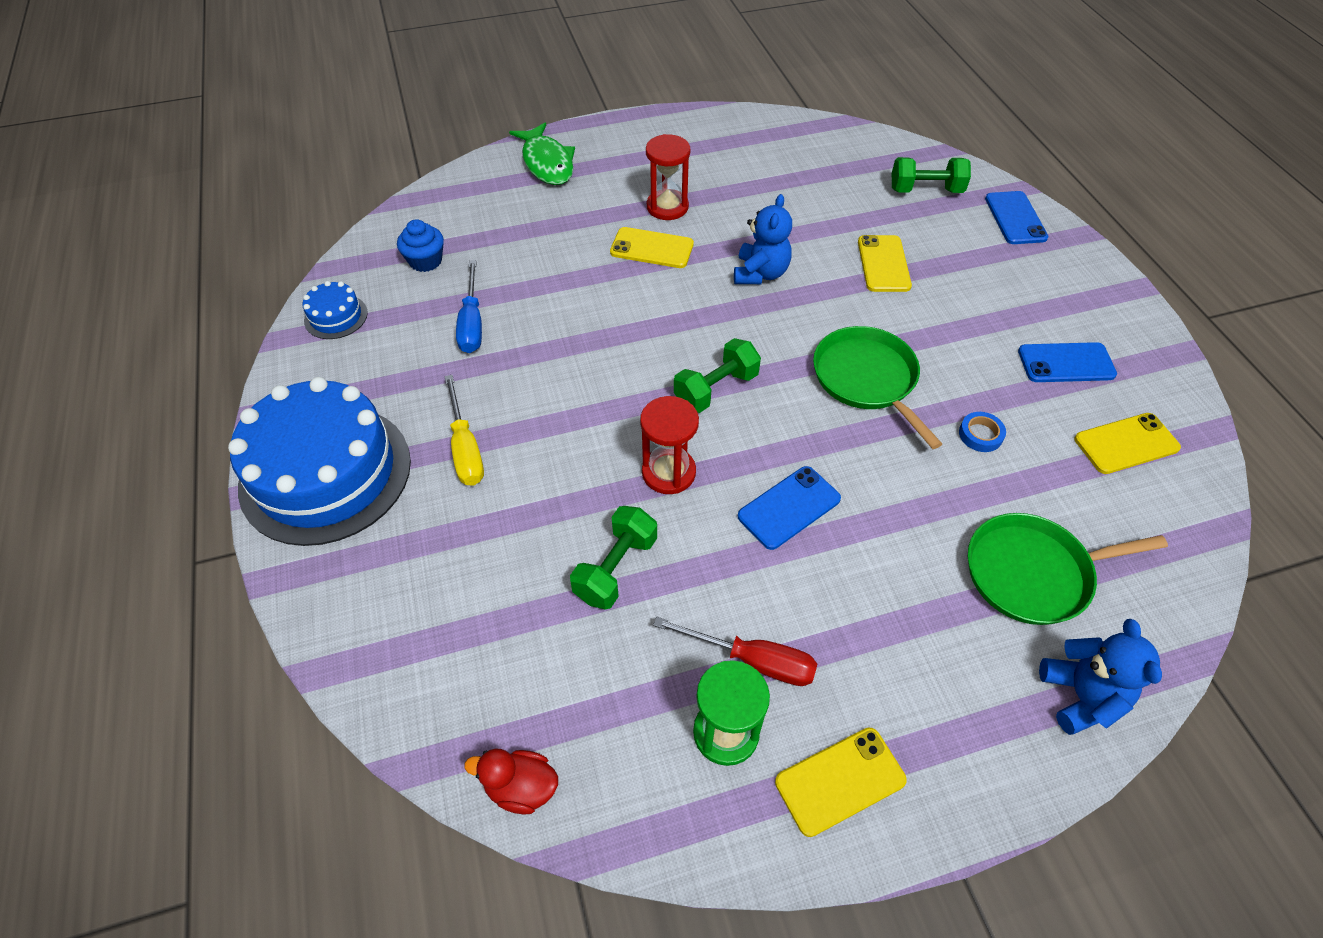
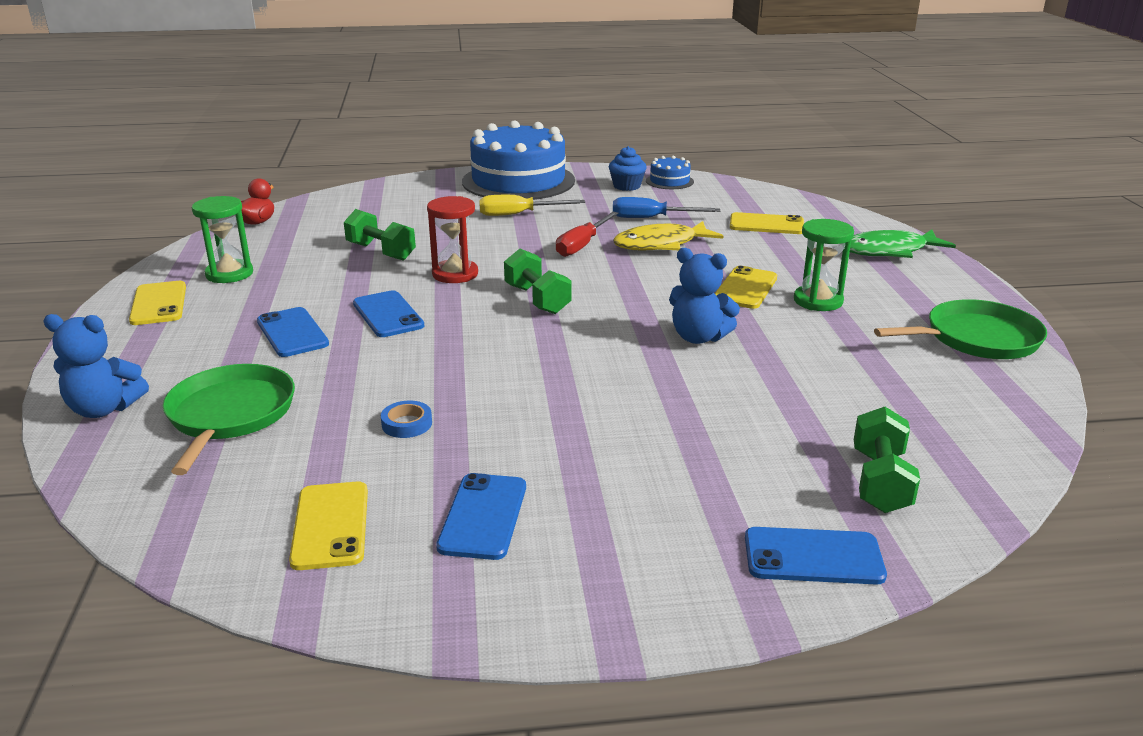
camera: 100 degrees right, 25 degrees down
(425, 261) = (732, 205): blue cupcake -> blue cupcake (627, 186)
(552, 310) = (661, 244): none -> yellow fish
(667, 207) = (818, 301): red hourglass -> green hourglass
(753, 660) = (270, 287): red screwdriver -> red screwdriver (582, 245)
(860, 585) = (292, 333): none -> blue phone
(867, 379) = (517, 373): green pan -> green pan (977, 338)
(883, 264) = (707, 415): yellow phone -> yellow phone (766, 224)

